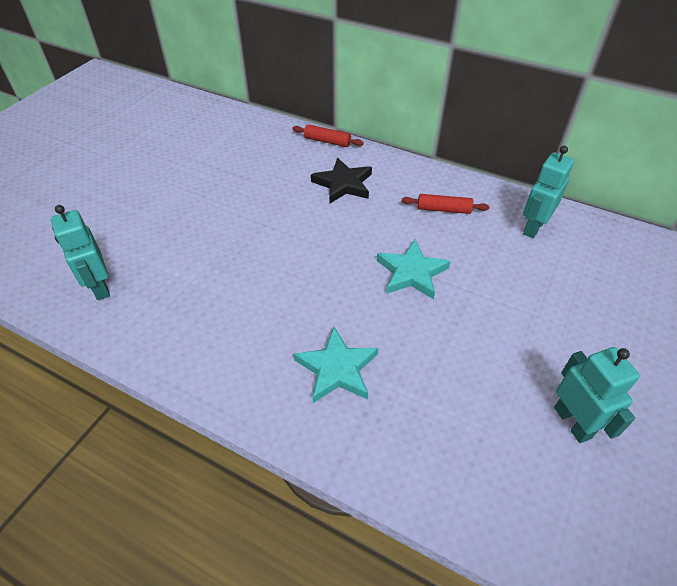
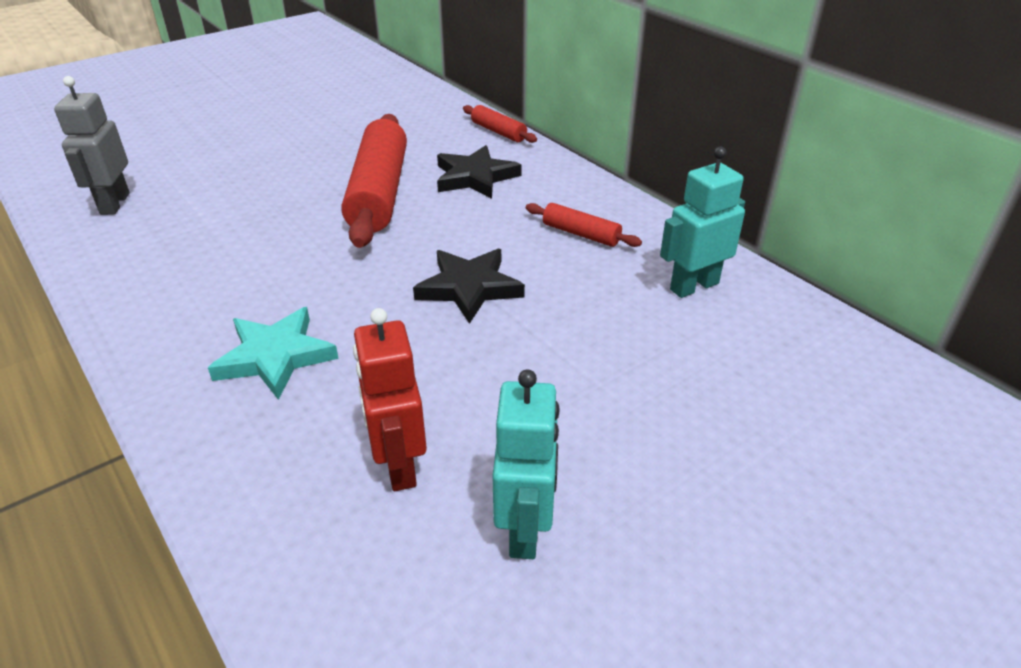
camera: 25 degrees right, 10 degrees down
(100, 287) = (114, 204): turquoise robot -> grey robot
(290, 216) = (378, 193): none -> red rolling pin
(411, 272) = (469, 288): turquoise star -> black star
(476, 413) = (398, 465): none -> red robot

